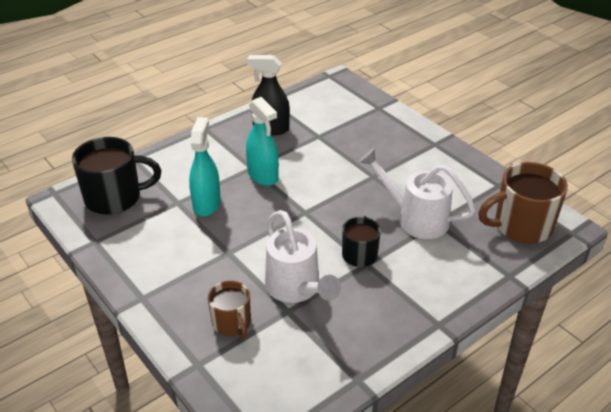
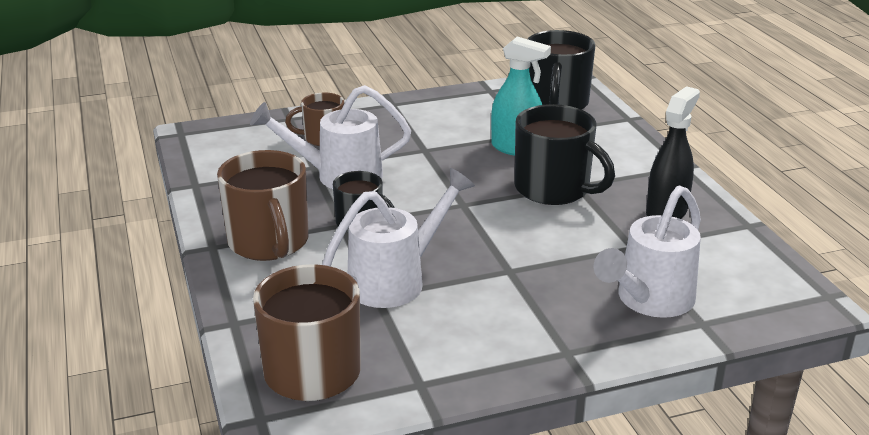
camera: 110 degrees right, 10 degrees down
(263, 176) = (554, 189): turquoise spray bottle -> black mug
(370, 124) = (649, 301): none -> white watering can
(413, 294) = (269, 242): none -> brown mug

